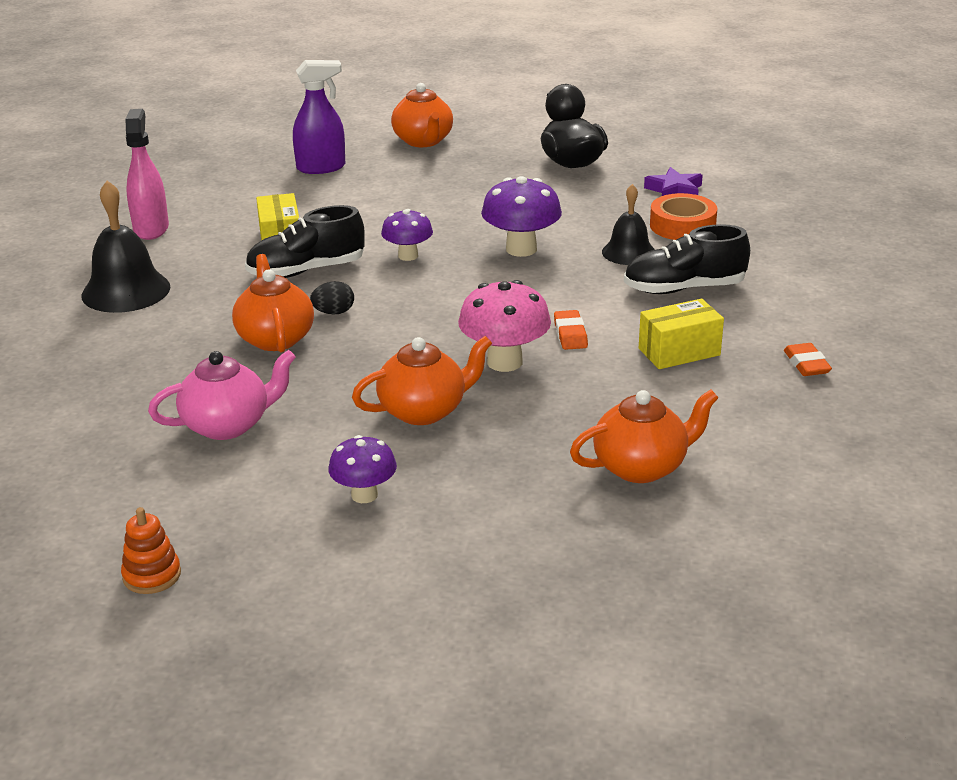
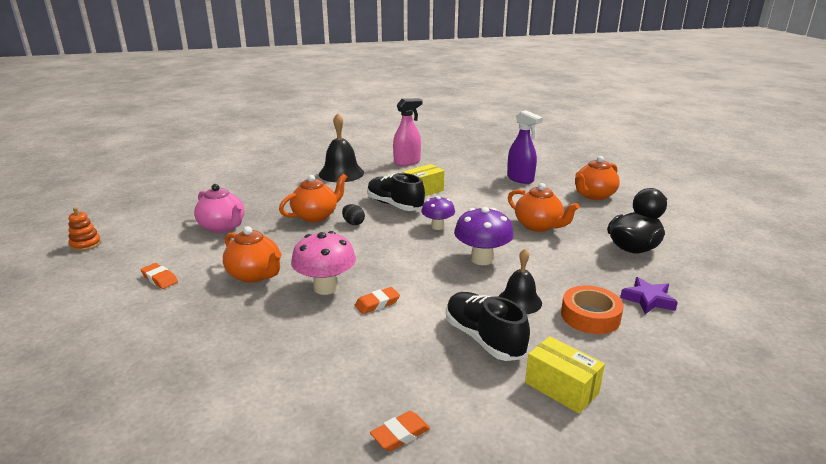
camera: 65 degrees right, 5 degrees down
(364, 495) = (159, 279): purple mushroom -> orange eraser
(641, 467) = (206, 373): orange teapot -> orange teapot (538, 226)
(679, 352) = (380, 357): yellow box -> yellow box (561, 388)

